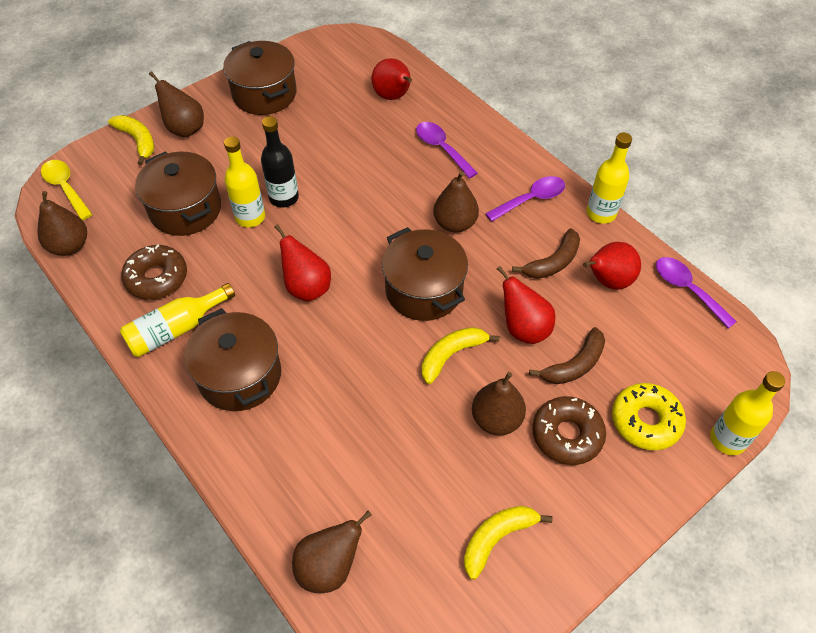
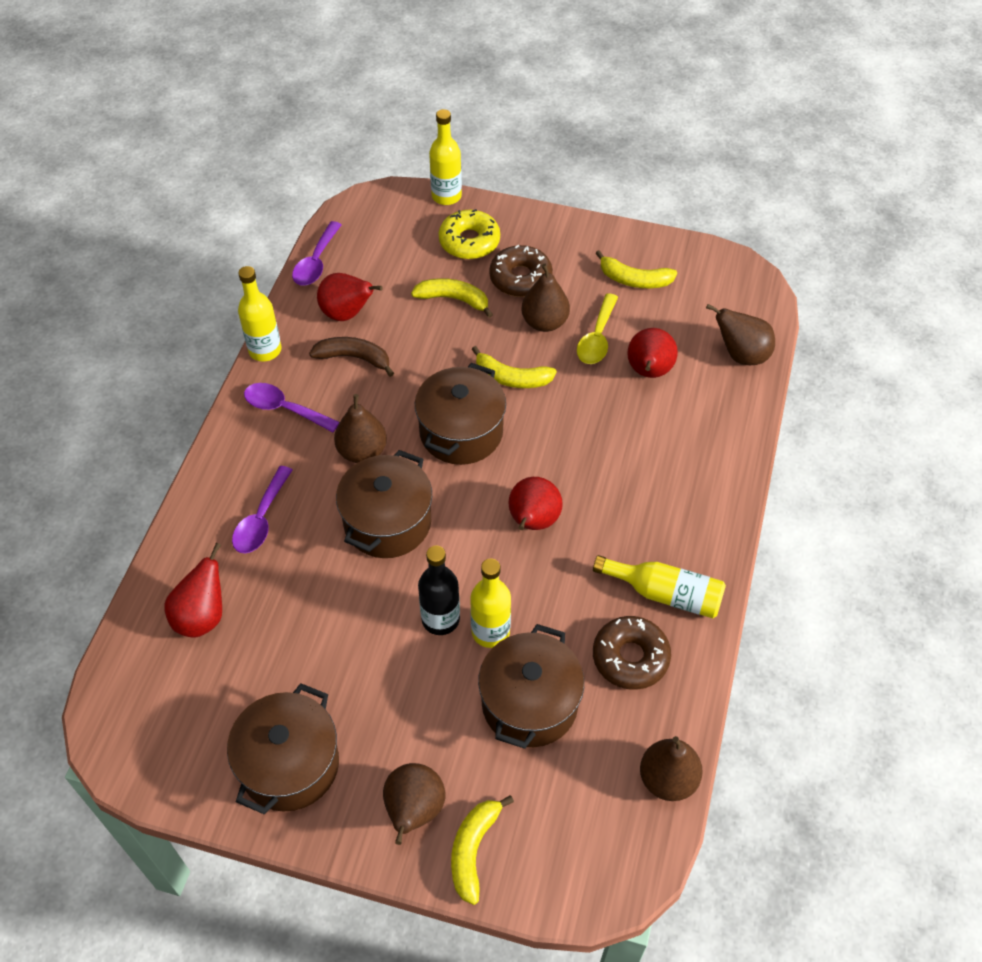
camera: 125 degrees left, 0 degrees up
(66, 188) = (603, 865): yellow spoon -> yellow spoon (597, 338)
(240, 375) = (661, 509): brown pot -> brown pot (387, 522)
(523, 328) = (444, 345): red pear -> red pear (648, 372)
(574, 365) = (453, 299): brown banana -> yellow banana

